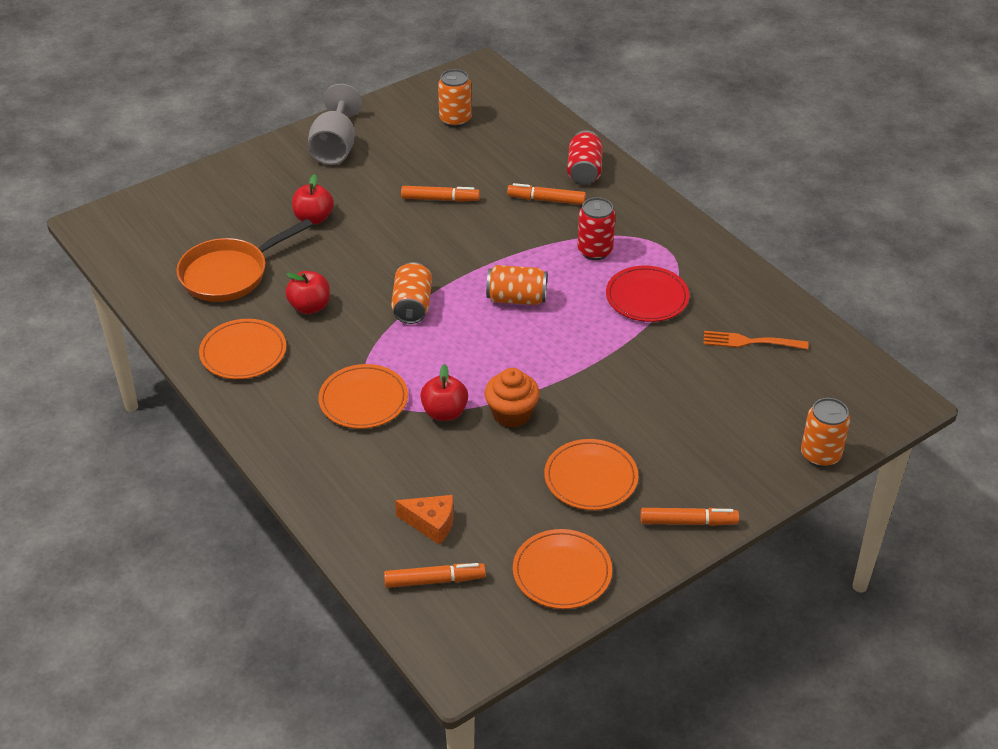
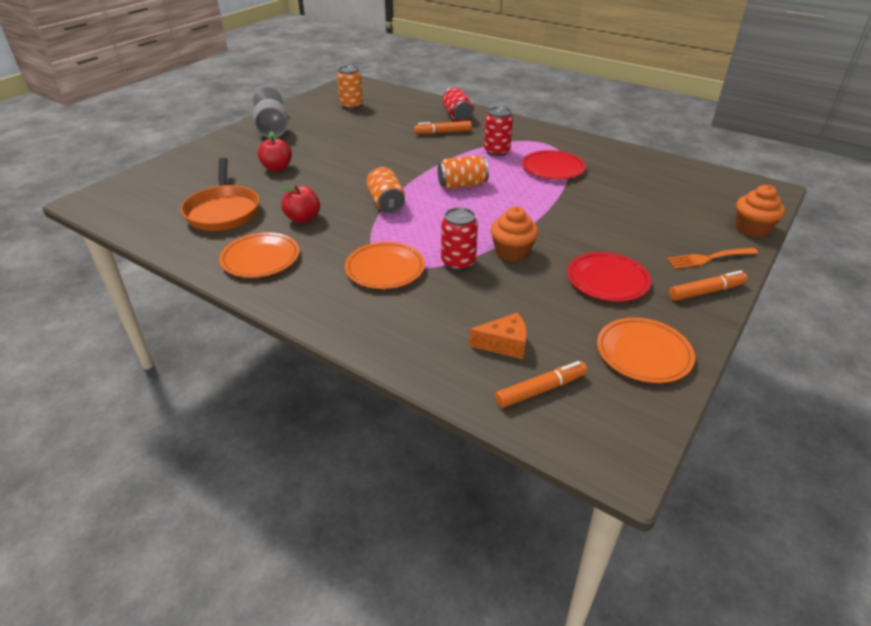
camera: 20 degrees left, 5 degrees down
(229, 274) = (223, 211): orange pan -> orange pan turned 45 degrees counterclockwise
(440, 199) = (367, 143): orange marker -> none
(444, 412) = (458, 262): red apple -> red can
(591, 478) = (607, 280): orange plate -> red plate
(751, 342) = (643, 178): orange fork -> orange fork (709, 258)
(820, 455) = (752, 229): orange can -> orange cupcake

